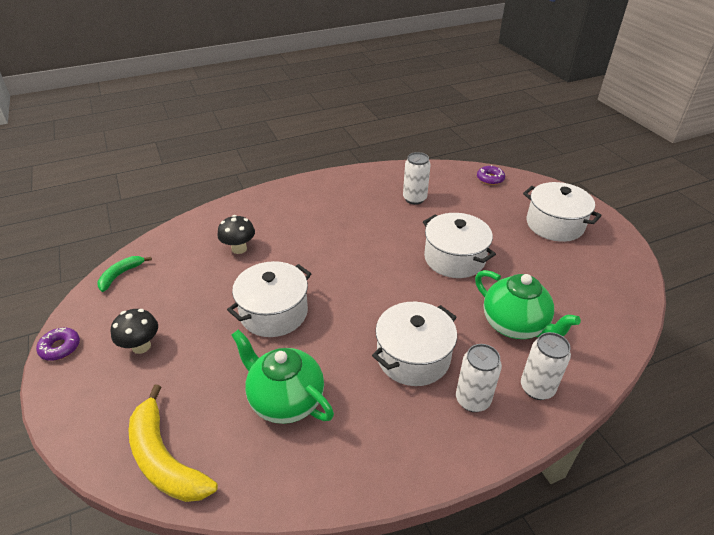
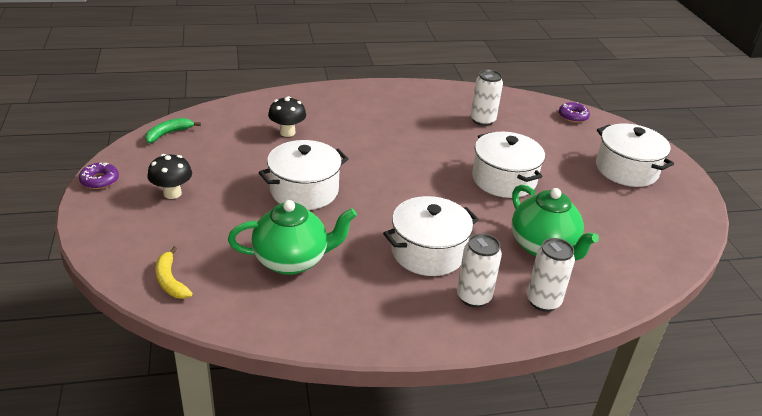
camera: 10 degrees right, 5 degrees down
(165, 459) = (170, 281): yellow banana -> yellow banana, size x0.56
(285, 400) = (292, 260): green teapot -> green teapot turned 120 degrees clockwise

